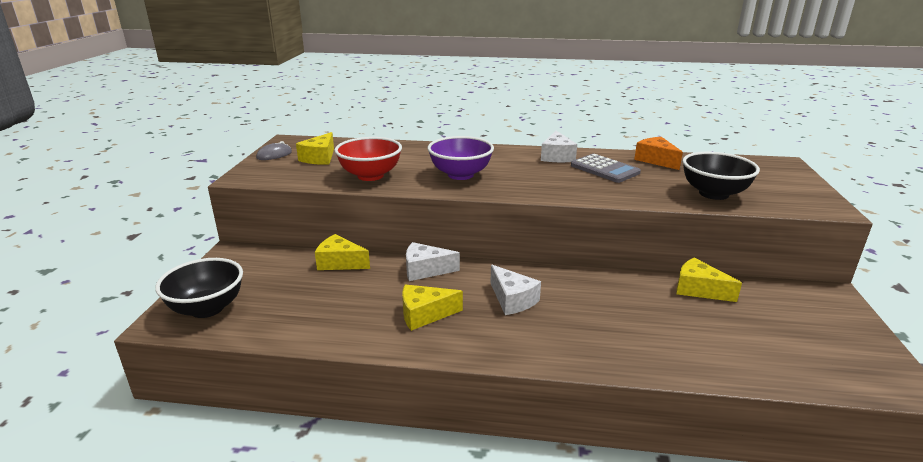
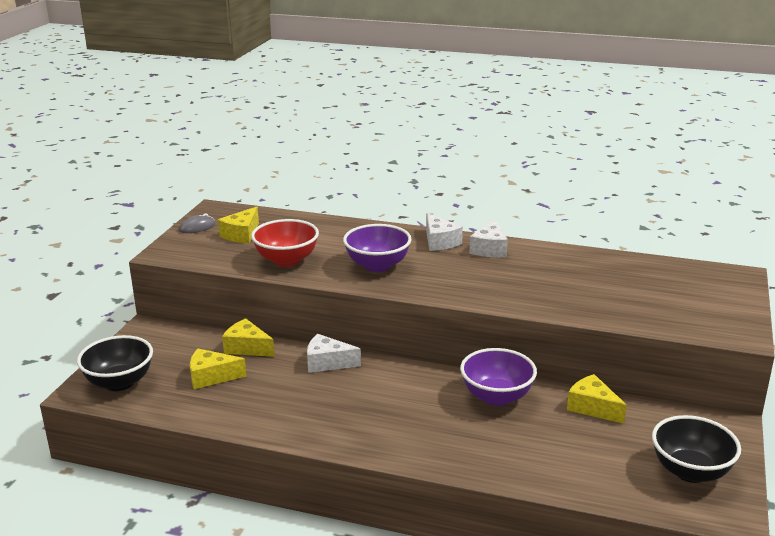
camera: 10 degrees right, 0 degrees up
(424, 314) = (313, 407): yellow cheese -> yellow cheese (211, 377)
(512, 300) = (401, 400): white cheese -> white cheese (439, 242)
(604, 169) = (532, 269): grey calculator -> none
(604, 288) = (496, 397): none -> purple bowl
(656, 160) = (596, 261): orange cheese -> none
(713, 194) = (630, 308): black bowl -> black bowl (690, 471)

